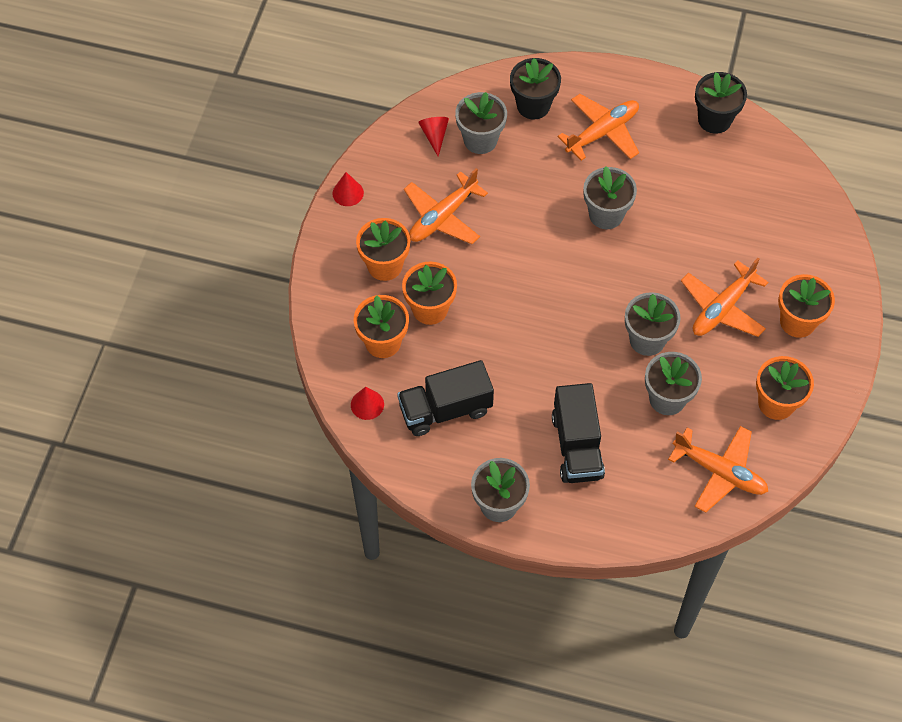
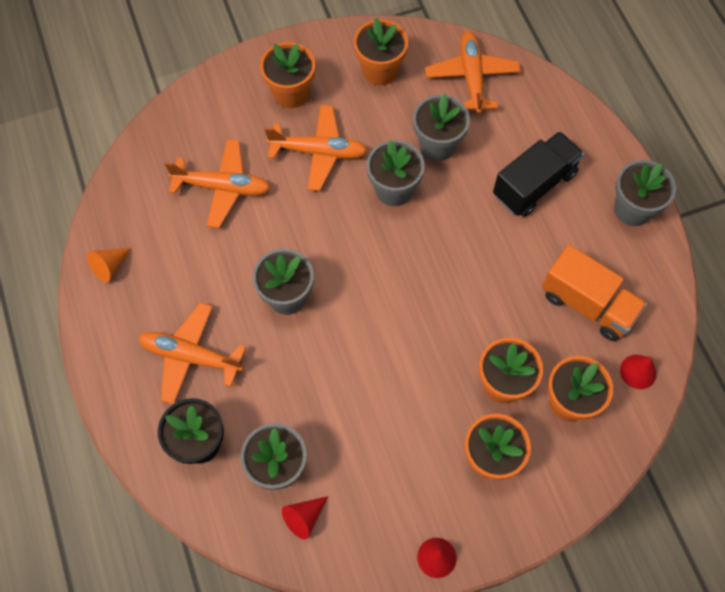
camera: 125 degrees left, 5 degrees up
(442, 217) = (396, 441): orange plane -> orange plane (223, 187)
(445, 409) = (587, 304): black truck -> orange truck
(714, 119) = (110, 267): black flower pot -> orange cone

